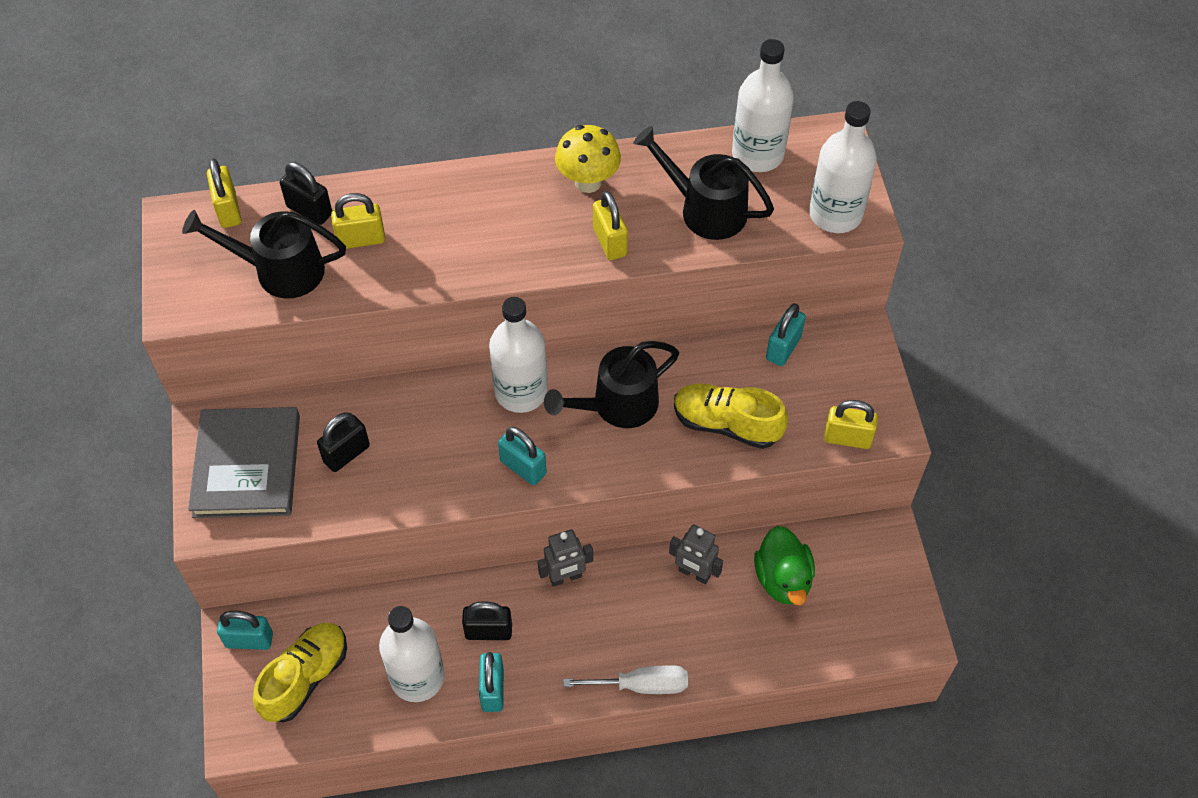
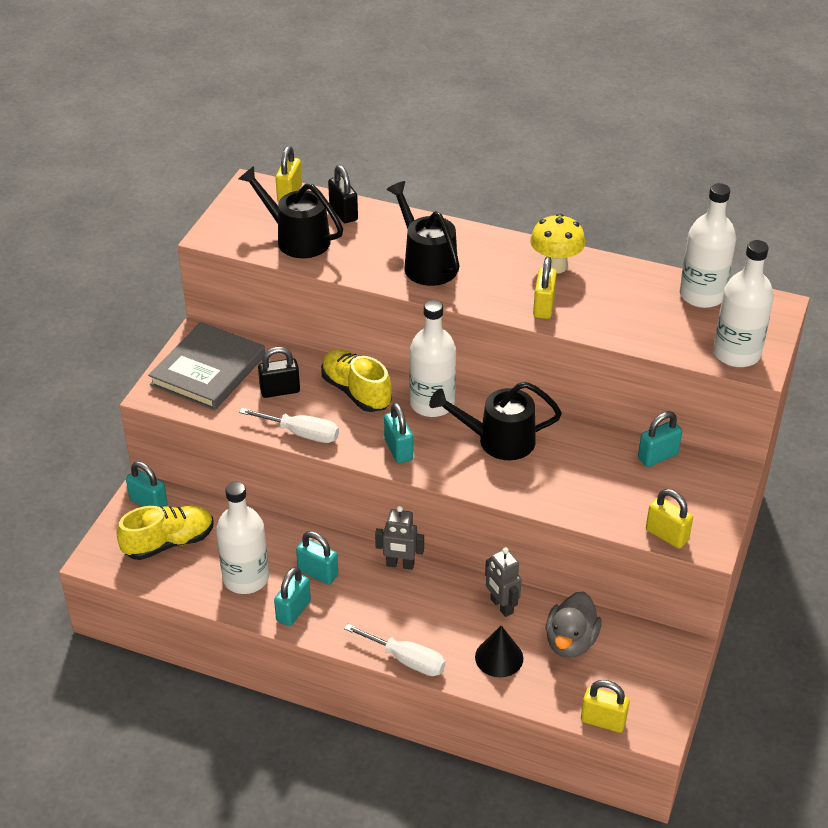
camera: 30 degrees right, 15 degrees down
(361, 239) = (365, 241): yellow padlock -> yellow padlock (603, 721)
(407, 498) = (301, 434): none -> white screwdriver
(488, 631) = (318, 573): black padlock -> turquoise padlock
(704, 209) = (632, 313): black watering can -> black watering can (426, 263)
(726, 424) = (574, 486): yellow shoe -> yellow shoe (356, 392)
(727, 633) = (499, 657): none -> black cone
(783, 579) = (570, 641): green duck -> grey duck

